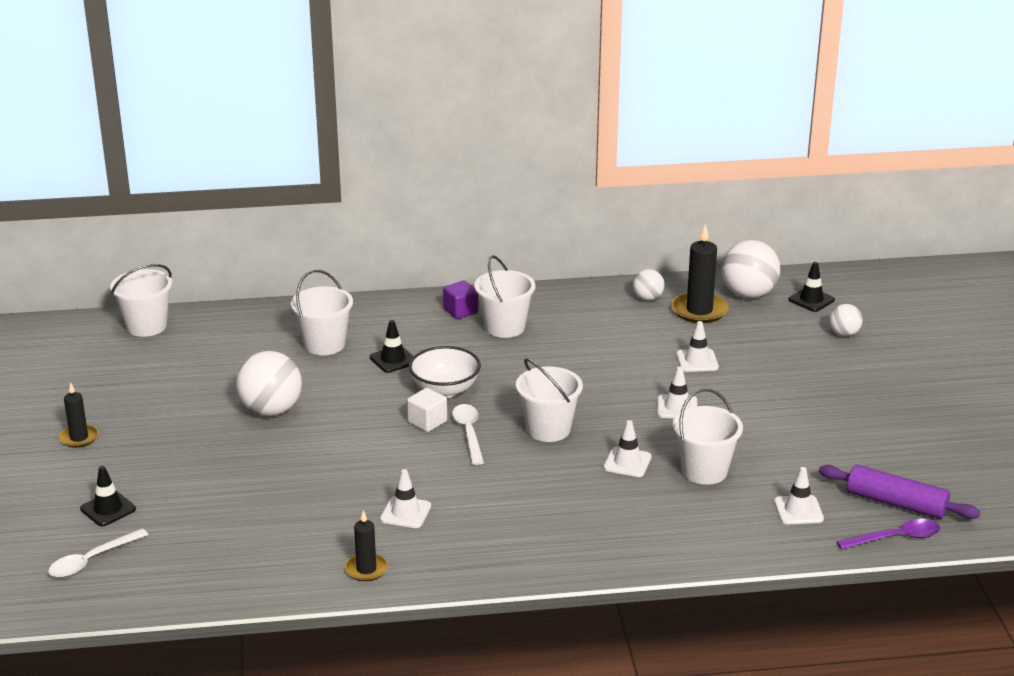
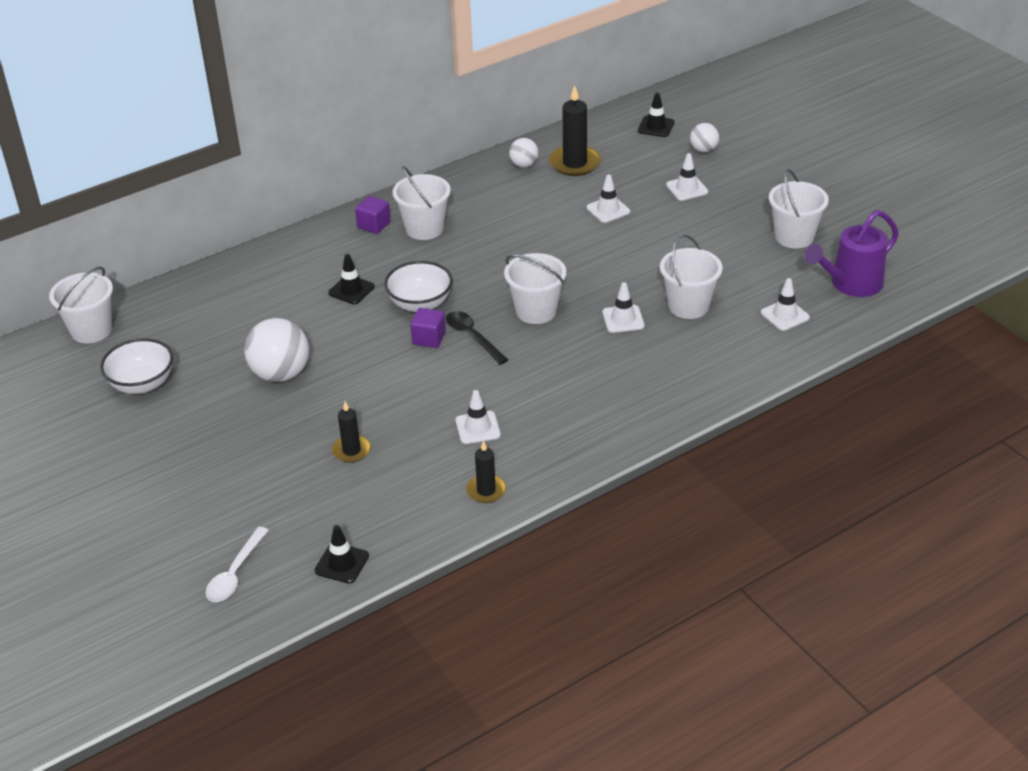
camera: 25 degrees left, 10 degrees up
(79, 438) = (120, 461): black candle -> black candle (351, 450)
(108, 509) = (208, 520): black traffic cone -> black traffic cone (342, 563)
(150, 381) = (142, 384): none -> white bowl
(324, 344) = (277, 295): white bucket -> white bucket (794, 237)
(427, 422) = (429, 338): white cube -> purple cube
(469, 433) = (472, 337): white spoon -> black spoon
(677, 407) = (624, 257): white traffic cone -> white traffic cone (687, 188)
(748, 294) = (602, 136): white ball -> none
(896, 503) = (850, 284): purple rolling pin -> purple watering can
(896, 538) = (872, 313): purple spoon -> none

